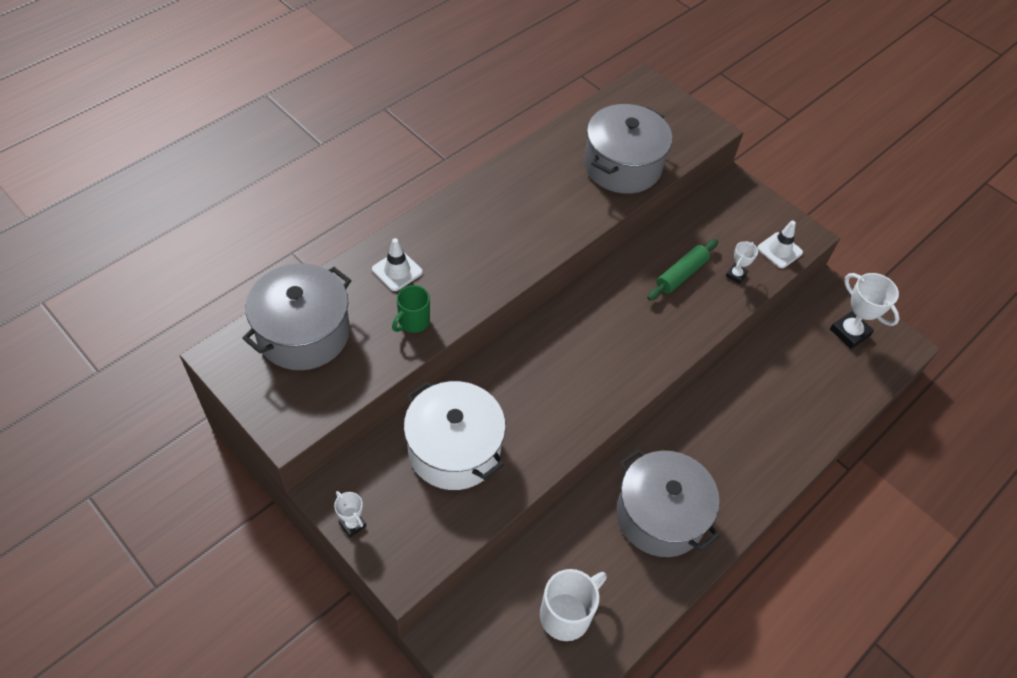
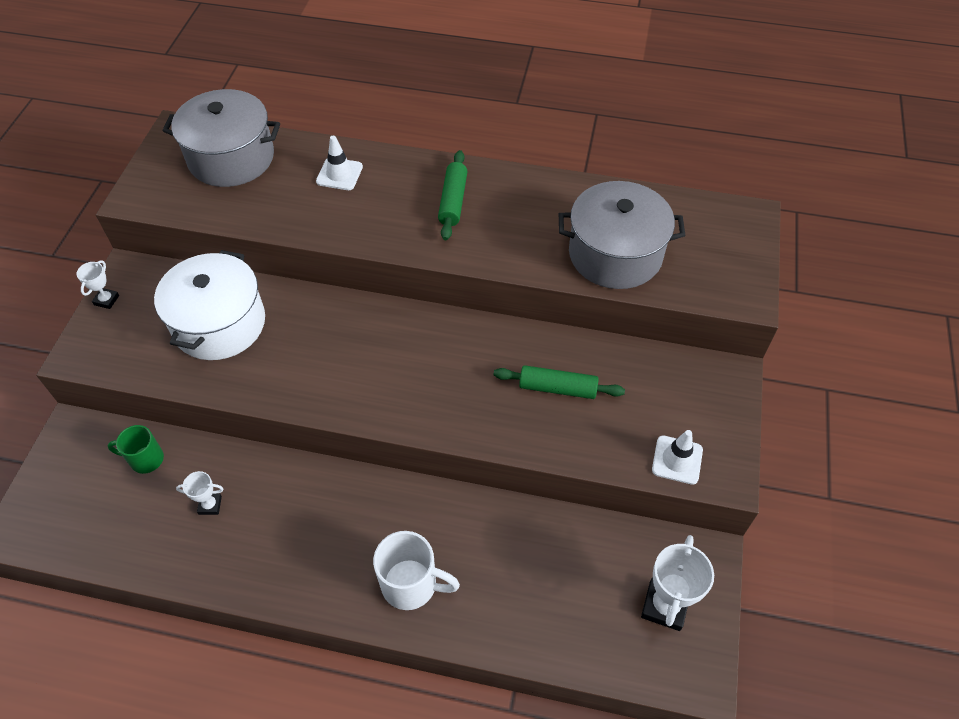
camera: 60 degrees right, 0 degrees up
(413, 322) = (293, 211): green mug -> green mug (145, 459)
(493, 219) = (453, 201): none -> green rolling pin
(567, 614) = (139, 508): white mug -> white mug (411, 584)
(660, 515) = (289, 532): grey pot -> none
(736, 275) = (602, 435): white trophy -> white trophy (210, 505)

